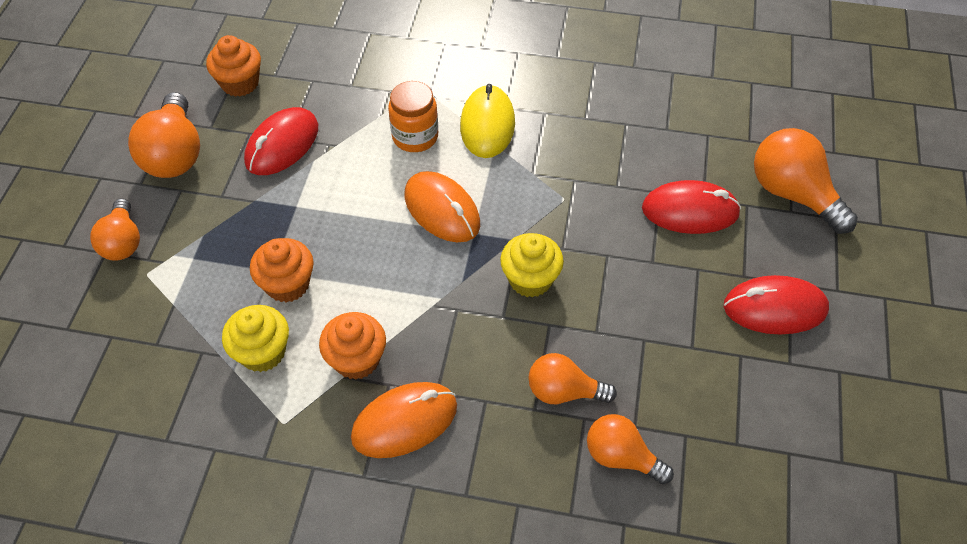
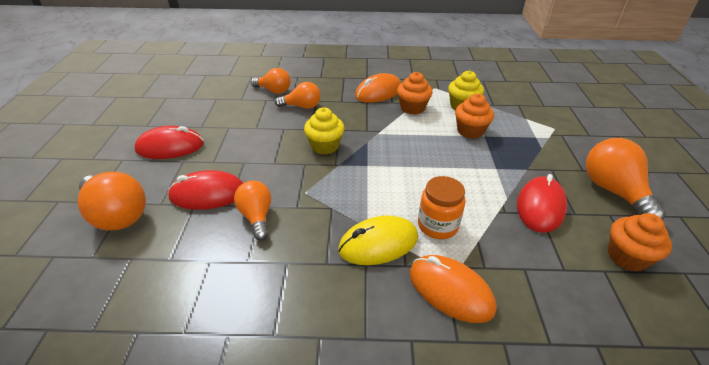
camera: 170 degrees right, 15 degrees down
(123, 242) = (585, 140): orange light bulb -> orange light bulb (256, 217)
(442, 210) = (394, 176): orange mouse -> orange mouse (450, 290)
(487, 125) = (378, 243): yellow mouse -> yellow mouse turned 75 degrees clockwise

